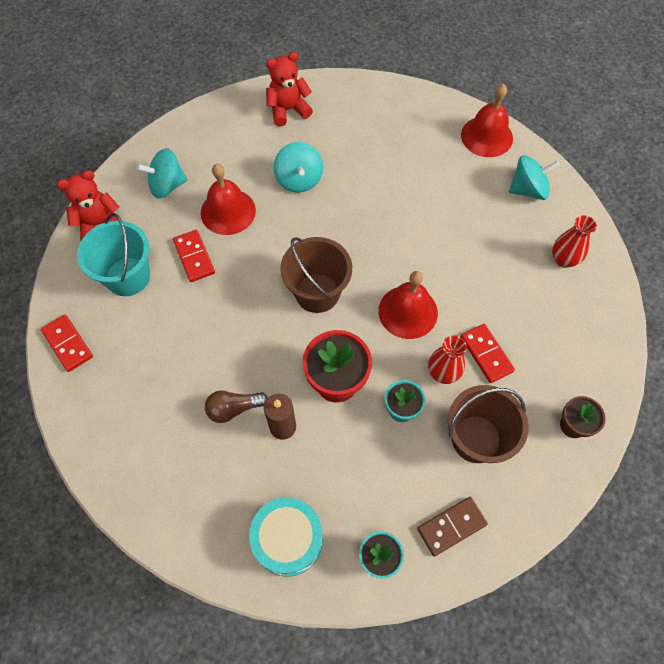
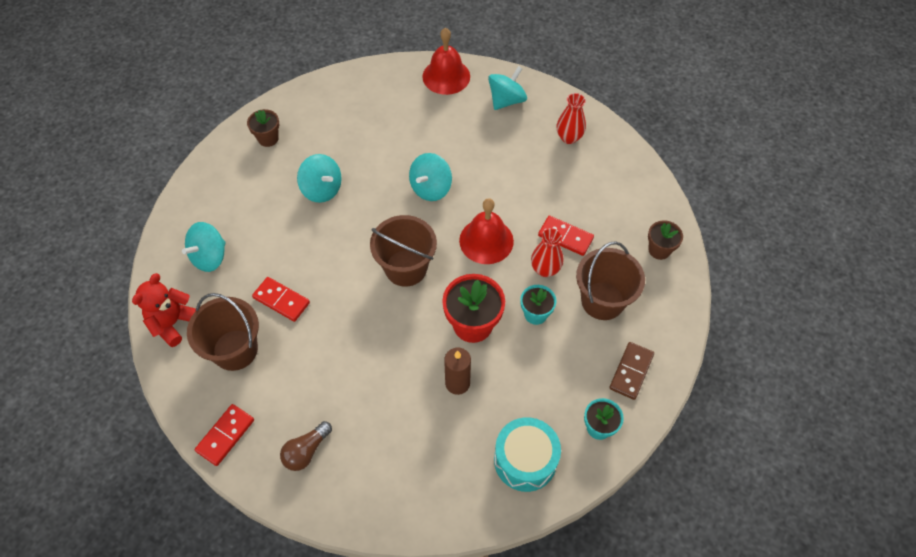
camera: 35 degrees left, 5 degrees down
(67, 344) = (225, 435): red domino -> red domino turned 75 degrees counterclockwise
(128, 276) = (235, 350): turquoise bucket -> brown bucket
(228, 211) = (281, 248): red bell -> none
(234, 409) = (408, 395): brown light bulb -> brown light bulb (306, 451)
(288, 110) = (268, 138): red teddy bear -> brown flower pot
(394, 233) = (431, 188): none -> turquoise spinning top

